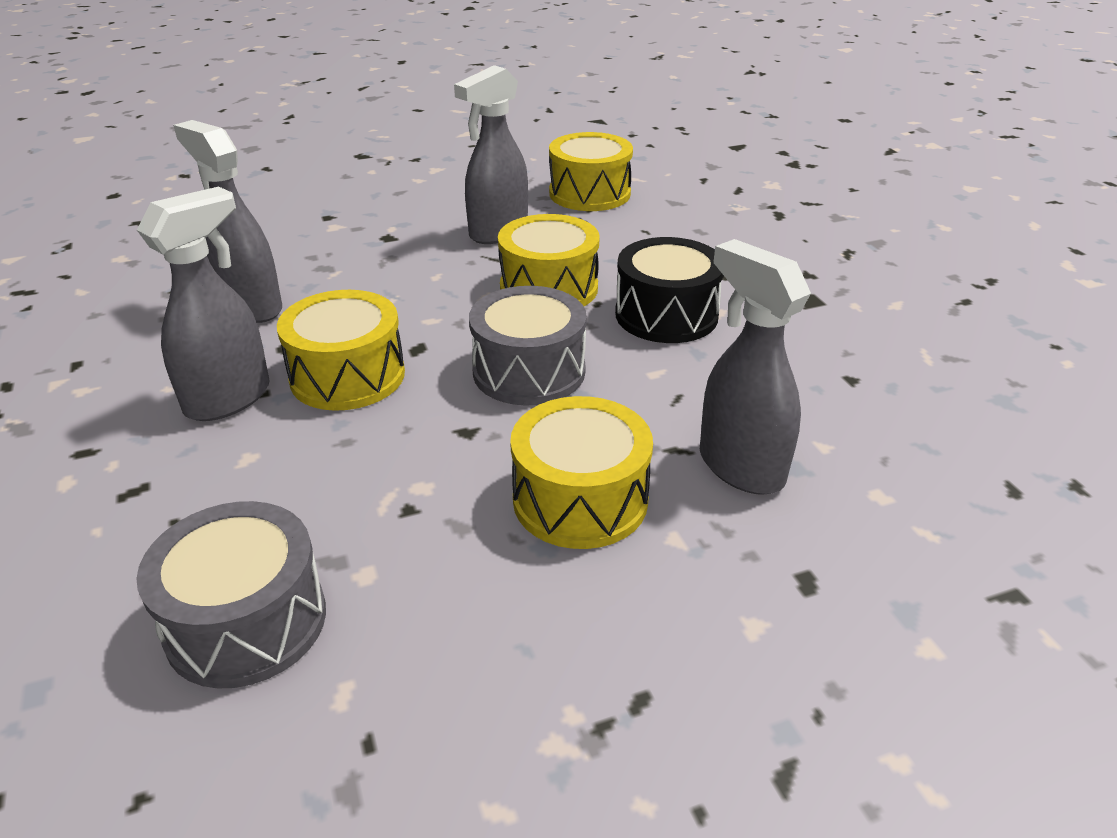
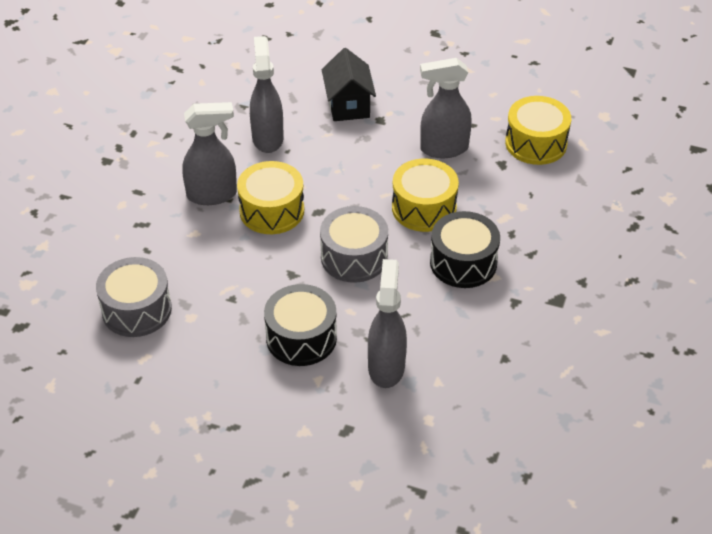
camera: 40 degrees right, 10 degrees up
(330, 240) = (348, 105): none -> black house
(580, 499) = (301, 338): yellow drum -> black drum

